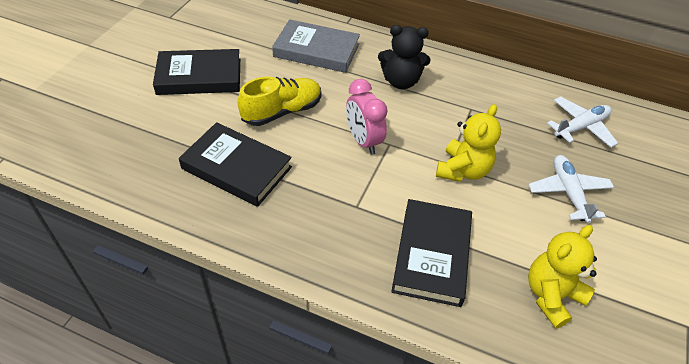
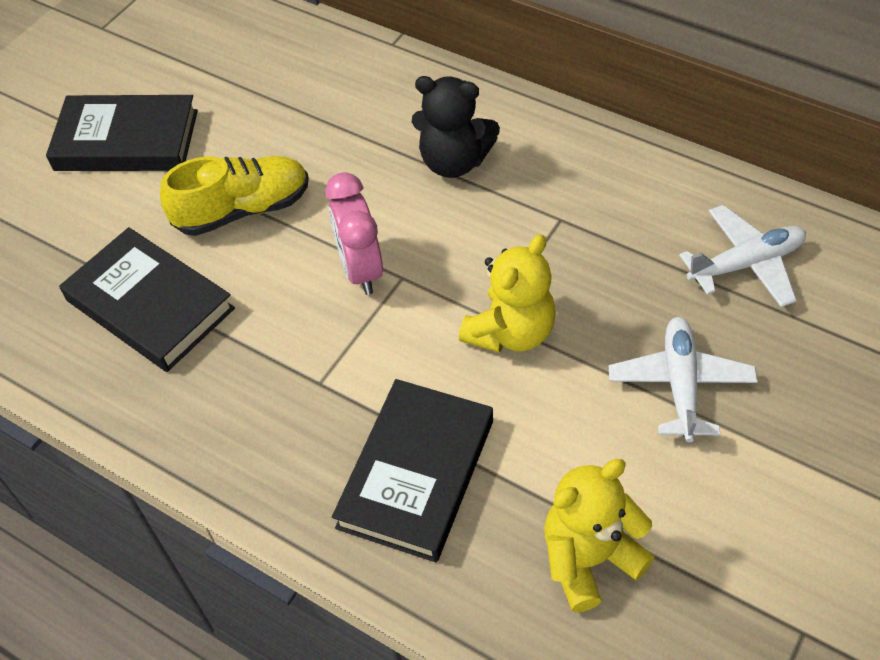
camera: 15 degrees right, 5 degrees up
(316, 50) = (326, 97): grey book -> none

